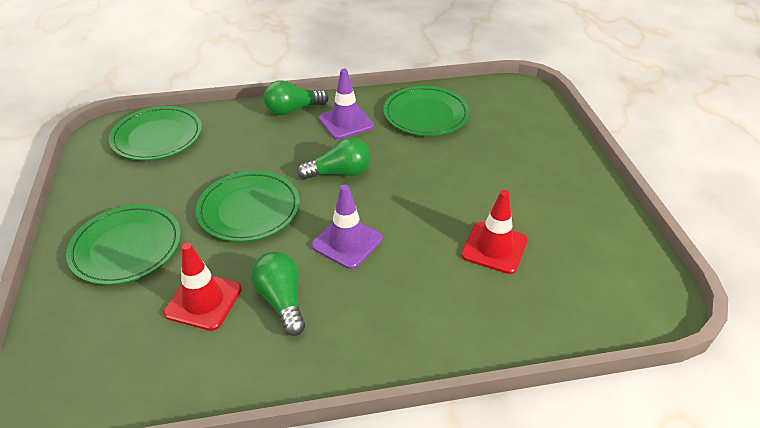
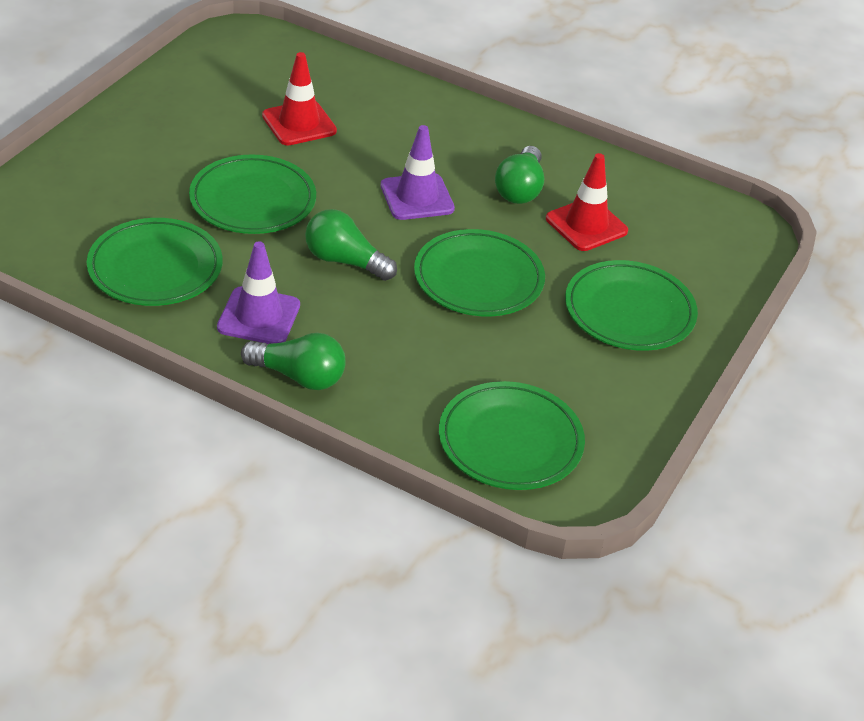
camera: 145 degrees left, 0 degrees up
(437, 175) = (253, 200): none -> green plate

